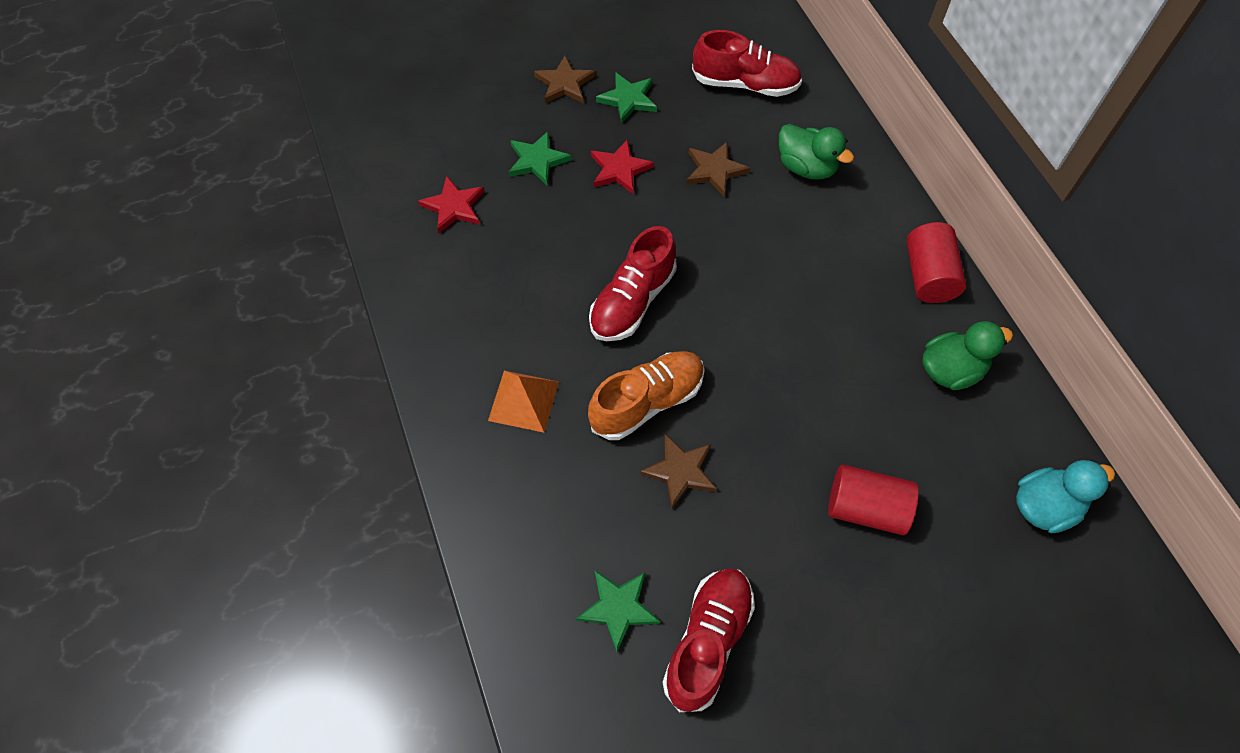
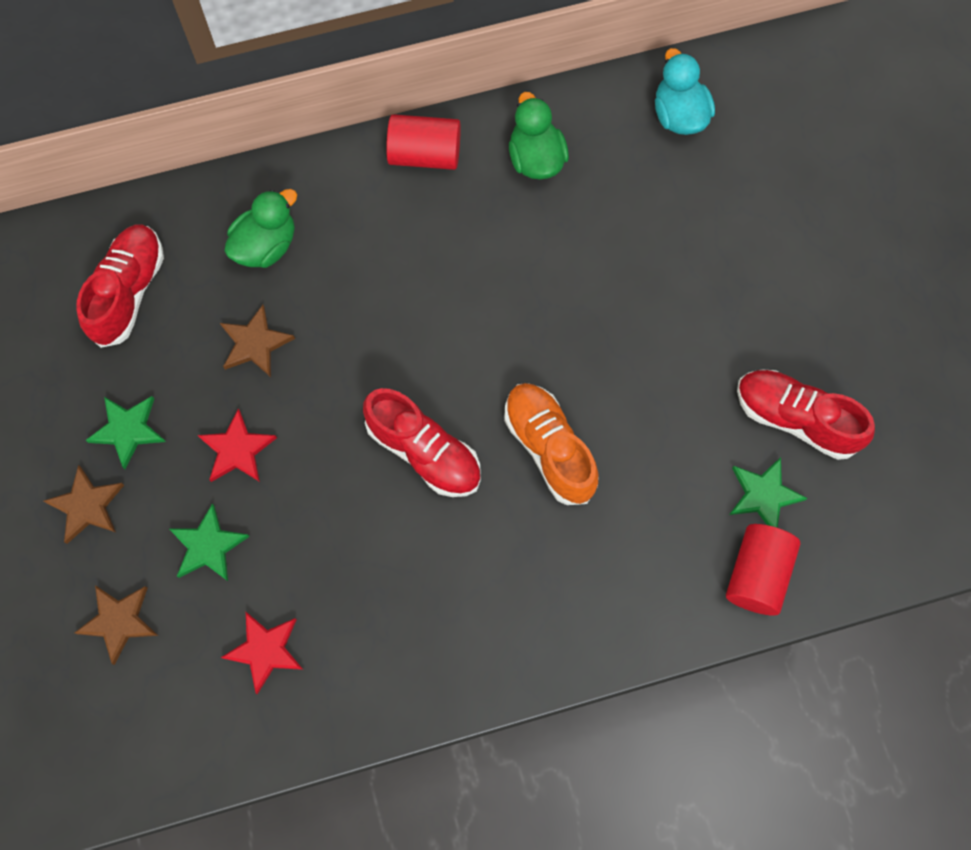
camera: 85 degrees left, 10 degrees up
(523, 401) = (538, 576): orange pyramid -> none
(680, 471) = (628, 424): brown star -> brown star (119, 621)
(866, 508) = (674, 262): red cylinder -> red cylinder (757, 574)

